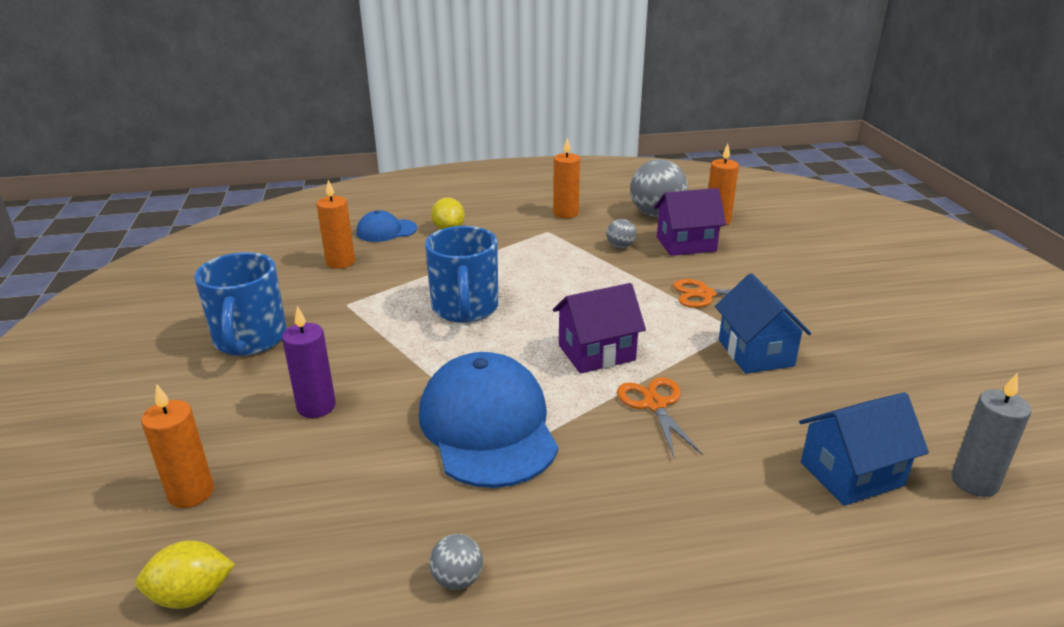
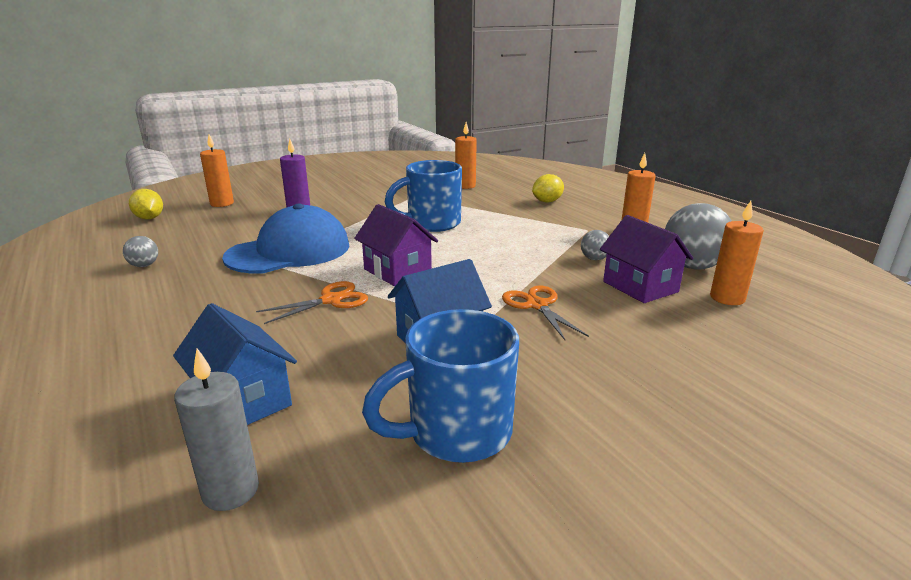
camera: 70 degrees right, 5 degrees down
(250, 340) = (359, 186): blue mug -> blue mug (456, 432)
(386, 231) = (523, 187): blue cap -> none

